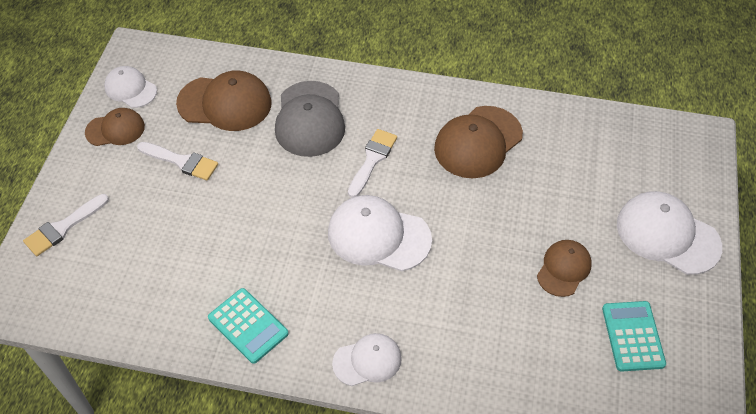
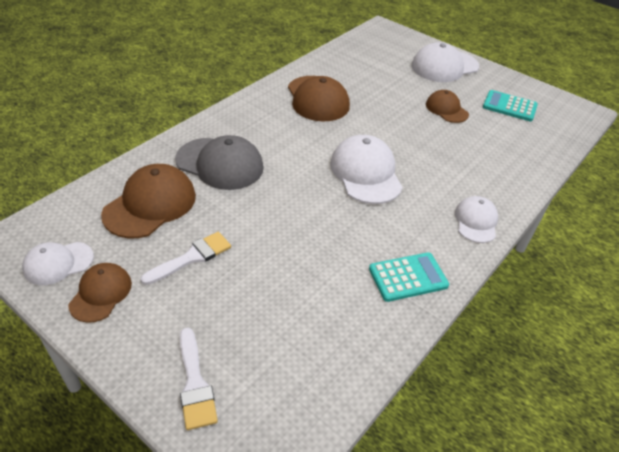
camera: 65 degrees left, 10 degrees down
(372, 159) = (291, 148): white brush -> none
(378, 236) = (366, 173): white cap -> white cap turned 120 degrees clockwise

